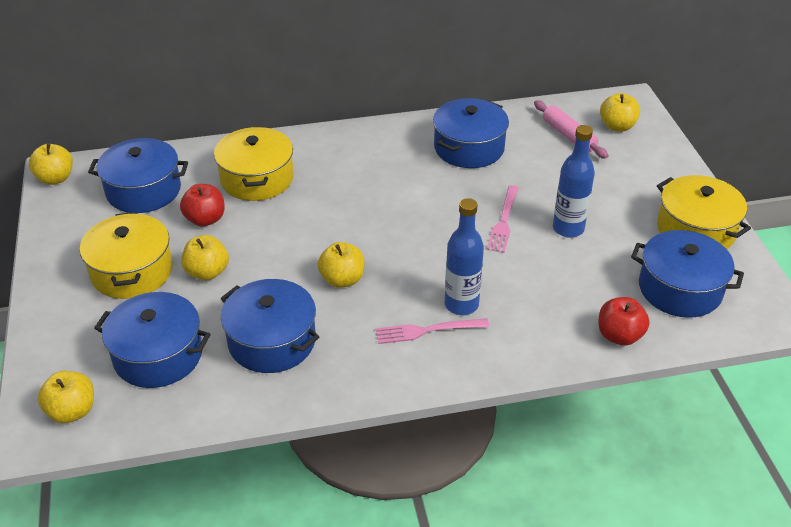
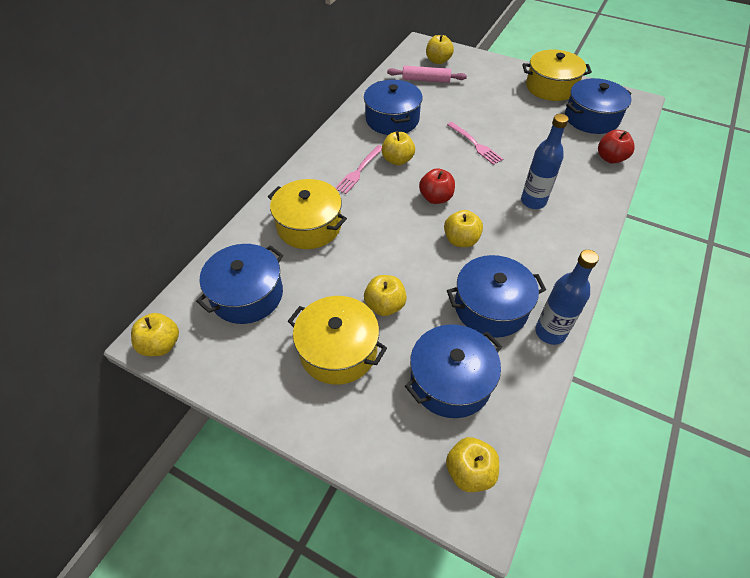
camera: 50 degrees left, 10 degrees up
(205, 219) = (323, 276): red apple -> red apple (436, 198)
(410, 183) = (397, 160): none -> yellow apple
(426, 331) = (544, 228): pink fork -> pink fork (359, 171)
(568, 228) = (506, 126): blue bottle -> blue bottle (550, 332)

